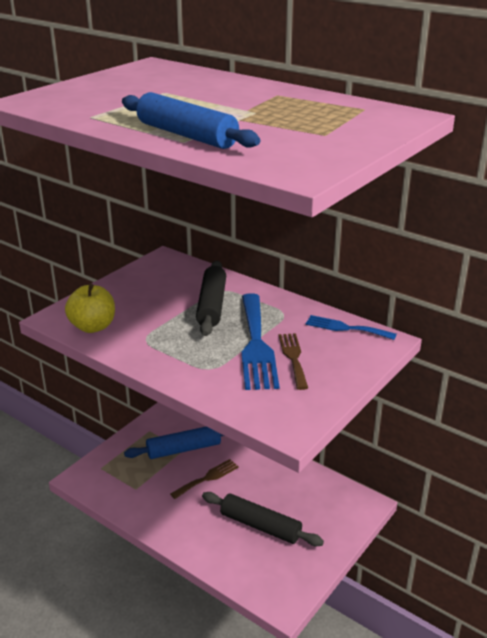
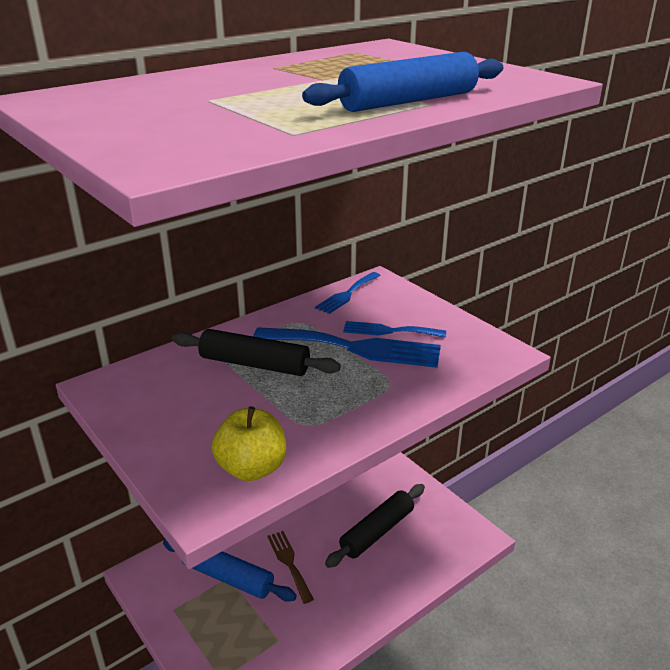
camera: 75 degrees left, 0 degrees up
(184, 449) = (228, 577): blue rolling pin -> blue rolling pin turned 60 degrees counterclockwise
(293, 358) = (389, 331): brown fork -> blue fork

